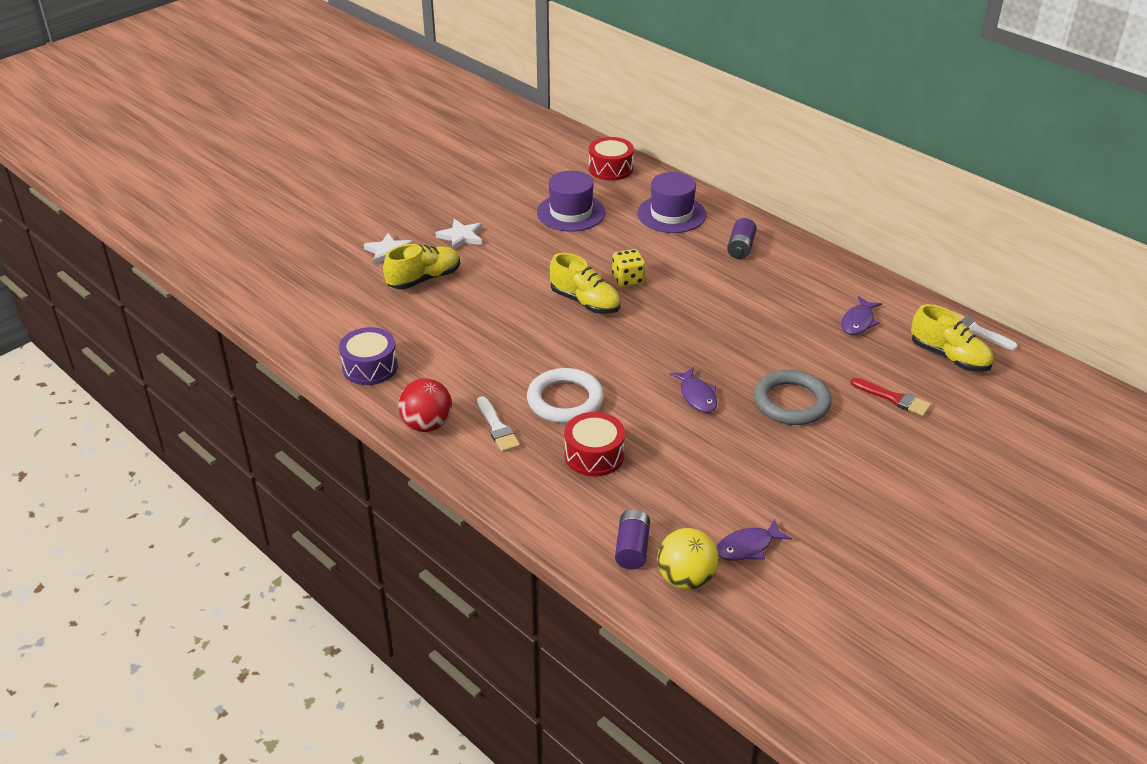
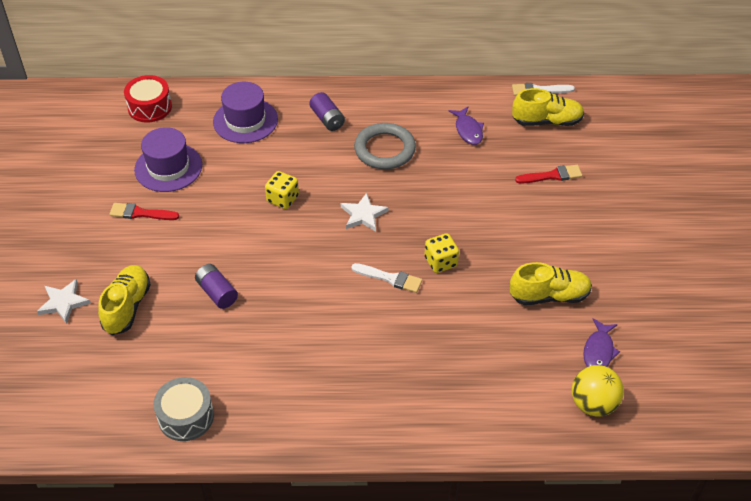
camera: 45 degrees left, 10 degrees up
(370, 367) = (186, 416): purple drum -> grey drum
(427, 425) = (292, 430): red ball -> none
(461, 237) = (107, 247): white star -> white star (363, 215)
(497, 427) = (344, 391): white brush -> white brush (390, 278)
(511, 229) = (140, 213): none -> red brush
(565, 400) = (362, 332): white ring -> none
(585, 302) = (276, 240): yellow shoe -> yellow shoe (549, 296)
(594, 455) = (433, 360): red drum -> none
(632, 548) = (539, 410): purple battery -> purple battery (217, 293)
(697, 396) = (440, 262): purple fish -> yellow dice
(791, 402) = (500, 223): grey ring -> grey ring (384, 149)

